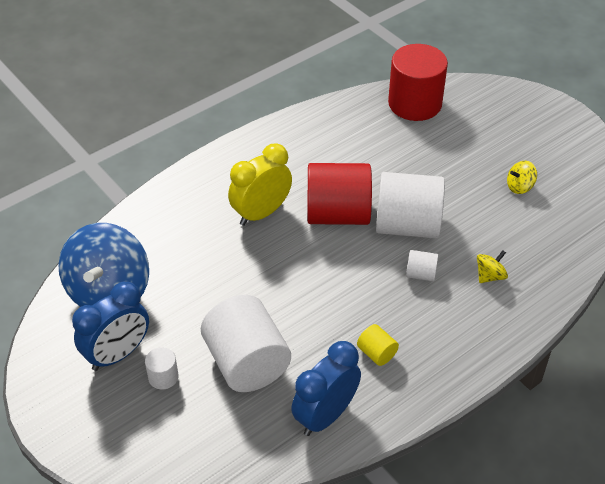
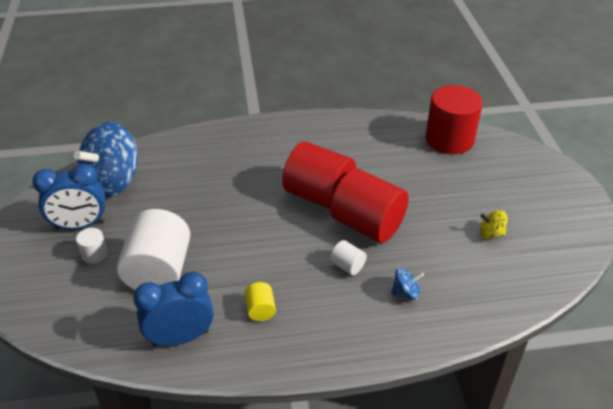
camera: 30 degrees right, 5 degrees down
(261, 213) = (262, 172): yellow clock -> none
(407, 225) = (367, 225): white cylinder -> red cylinder
(490, 276) = (406, 292): yellow spinning top -> blue spinning top

